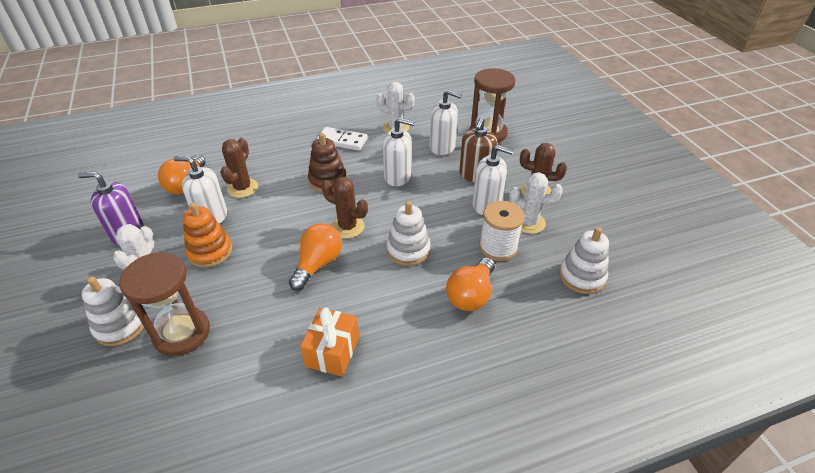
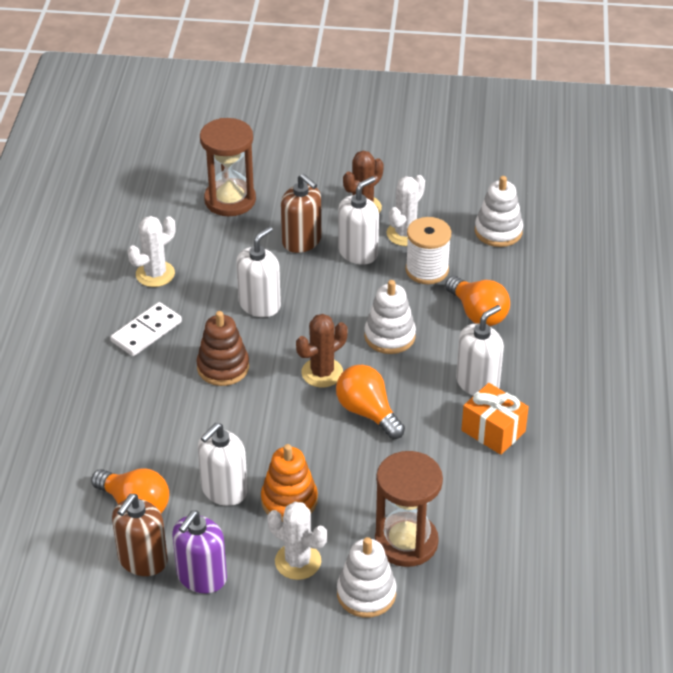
camera: 65 degrees left, 0 degrees up
(139, 203) = (142, 560): none -> brown soap dispenser
(242, 188) = (183, 450): brown cactus -> none
(442, 147) = (228, 247): white soap dispenser -> white soap dispenser (477, 383)

